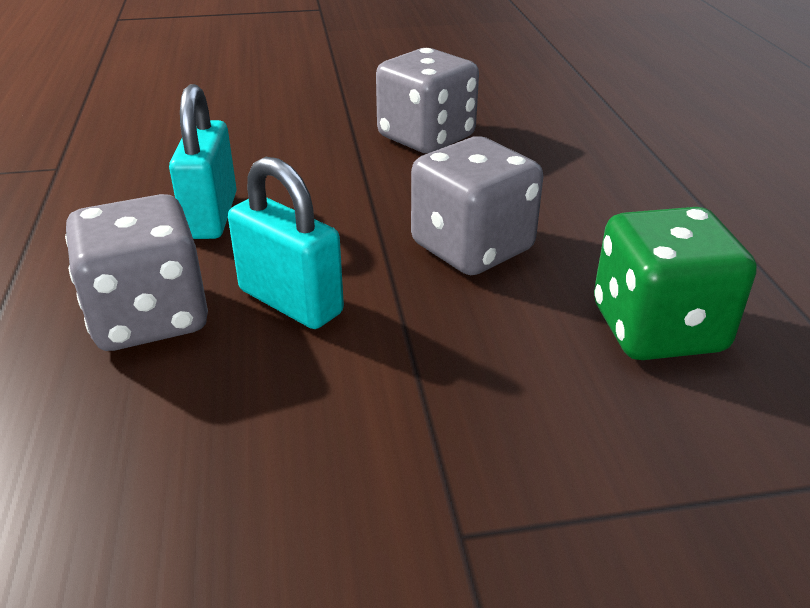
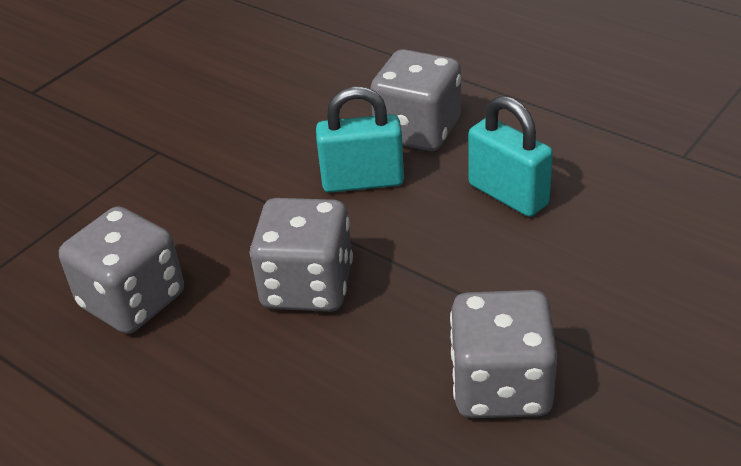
camera: 140 degrees right, 5 degrees up
(657, 329) = (132, 301): green dice -> grey dice

